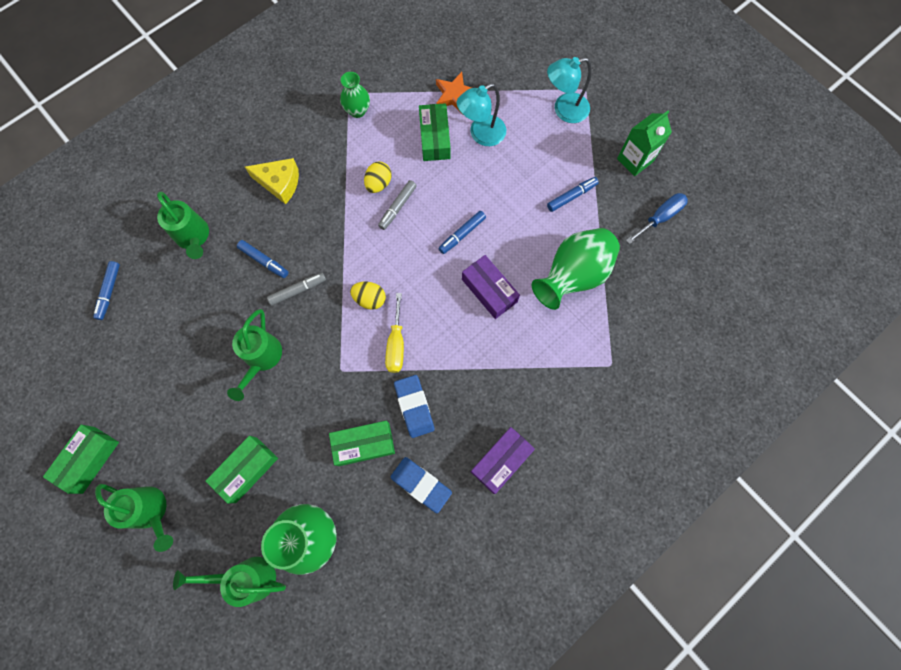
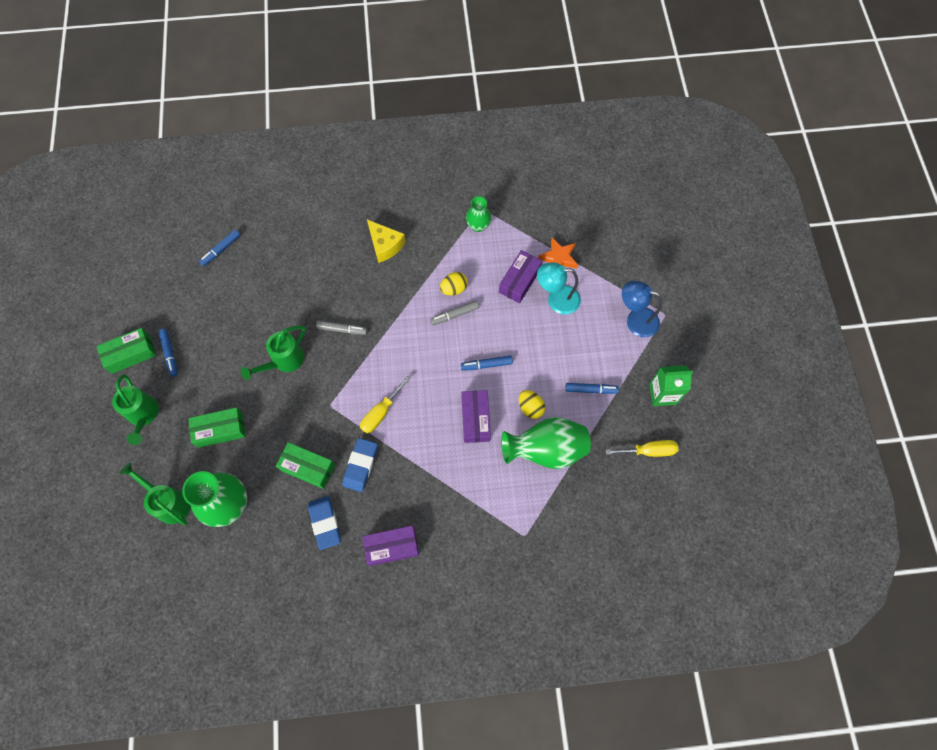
camera: 35 degrees right, 5 degrees down
(194, 237) = (301, 247): green watering can -> none
(264, 261) = (334, 294): blue marker -> blue marker (170, 354)
(370, 299) = (386, 368): yellow egg -> yellow egg (530, 408)
(434, 138) = (519, 280): green box -> purple box
(564, 110) = (635, 320): turquoise lamp -> blue lamp
(660, 217) = (649, 451): blue screwdriver -> yellow screwdriver

